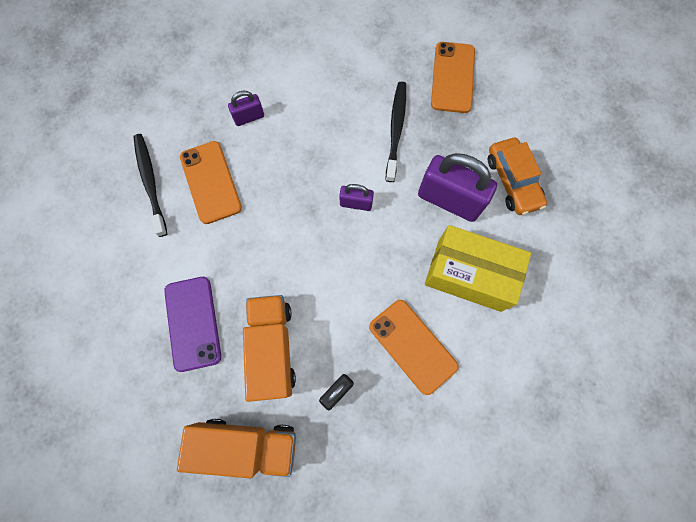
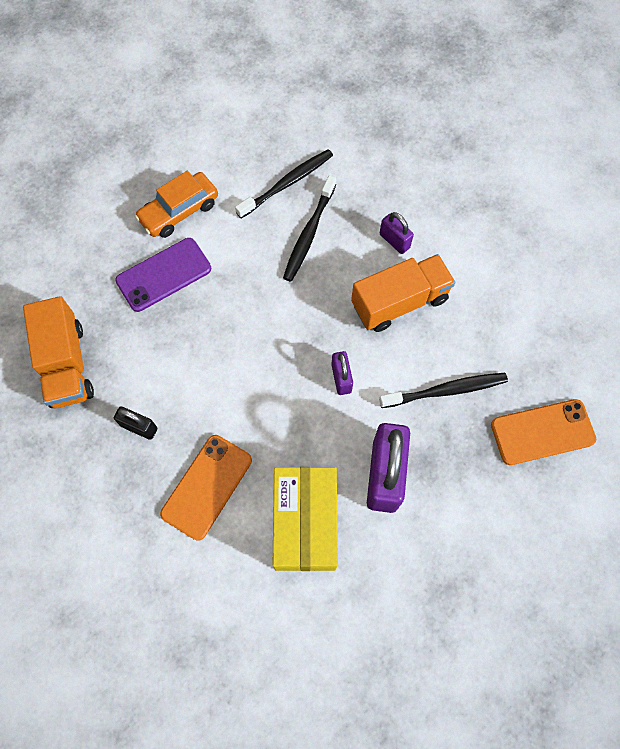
camera: 70 degrees right, 5 degrees down
(210, 182) = (309, 234): orange phone -> black toothbrush
(272, 348) = (162, 353): orange truck -> orange truck (399, 302)
(512, 181) = (438, 541): orange car -> orange car (179, 211)

